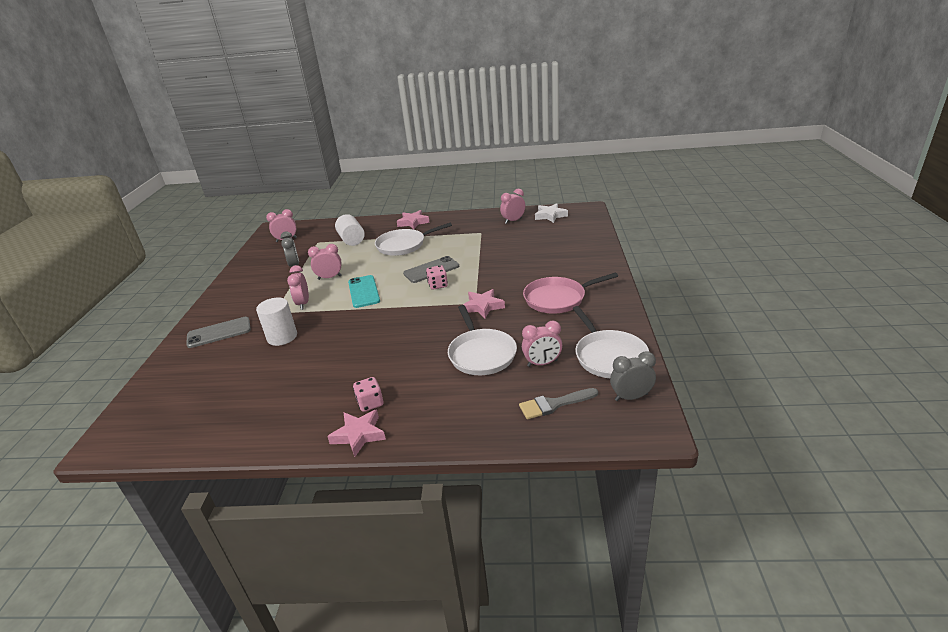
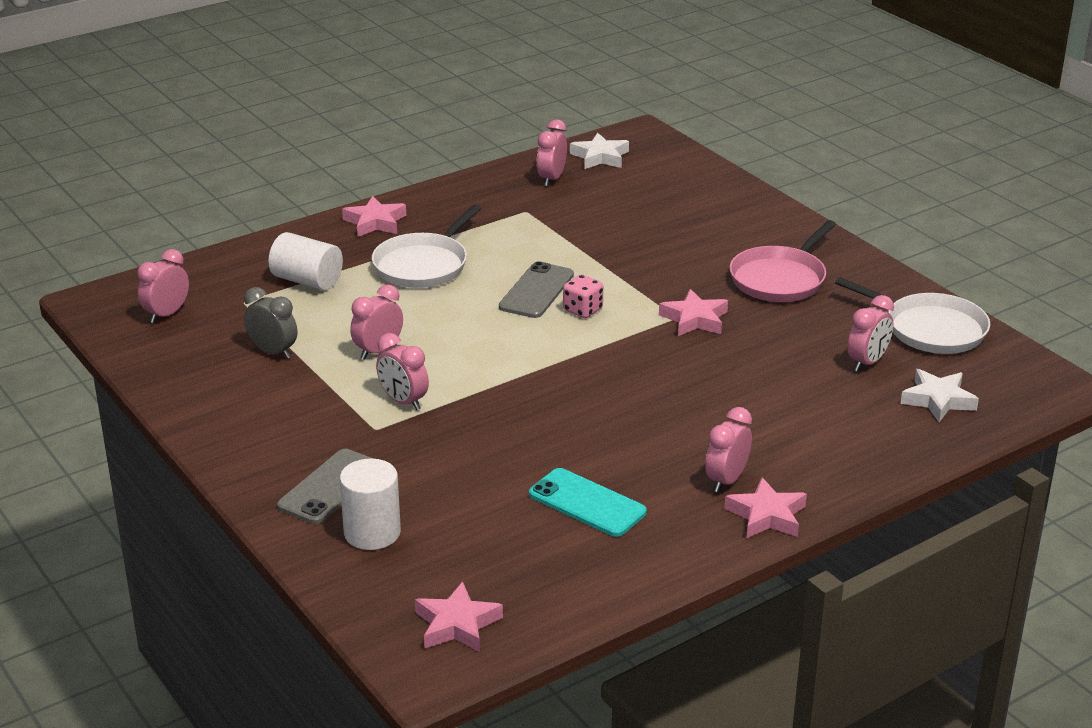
camera: 40 degrees left, 0 degrees up
(150, 425) = (457, 624): none -> pink star
(282, 337) = (455, 455): white cylinder -> white cylinder (372, 533)
(364, 291) = (477, 354): turquoise phone -> turquoise phone (587, 503)
(370, 403) = (726, 480): pink dice -> pink clock
(481, 354) = (780, 377): white pan -> none
(554, 404) = (938, 400): grey brush -> white star
(631, 397) = (1005, 364): grey clock -> none

